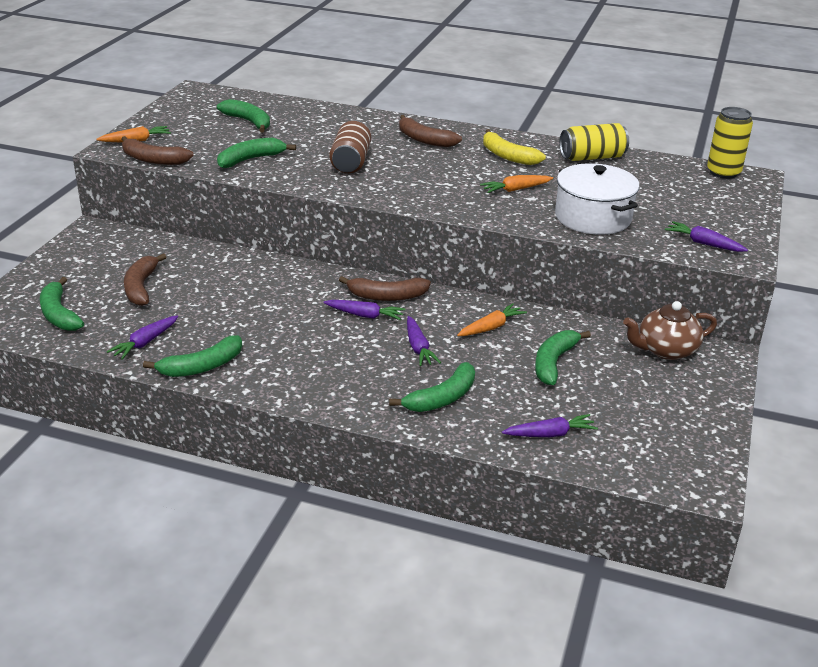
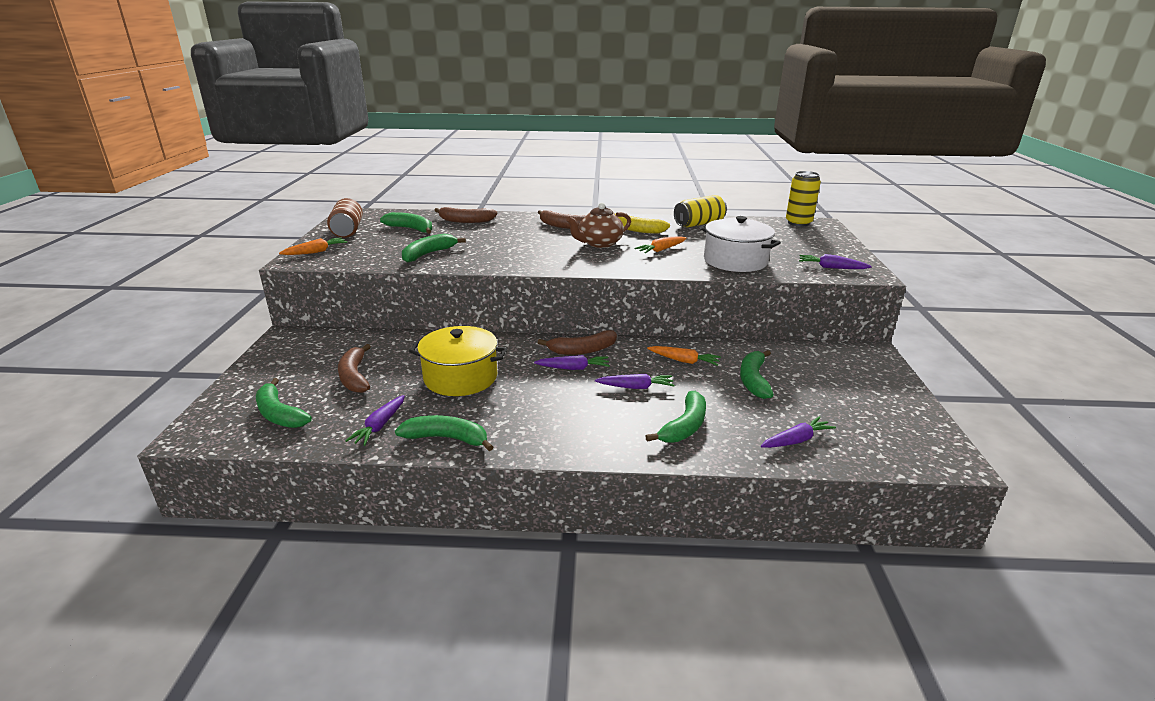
camera: 15 degrees left, 5 degrees down
(153, 160) = (338, 264): brown banana -> brown banana (465, 221)
(202, 367) = (447, 438): green banana -> green banana turned 120 degrees counterclockwise
(243, 306) = (460, 377): none -> yellow pot
(351, 162) = (515, 246): brown can -> brown can (347, 230)
(418, 348) = (636, 387): purple carrot -> purple carrot turned 60 degrees counterclockwise
(491, 327) = (684, 361): orange carrot -> orange carrot turned 75 degrees clockwise
(665, 350) = (829, 356): brown teapot -> brown teapot (599, 243)

